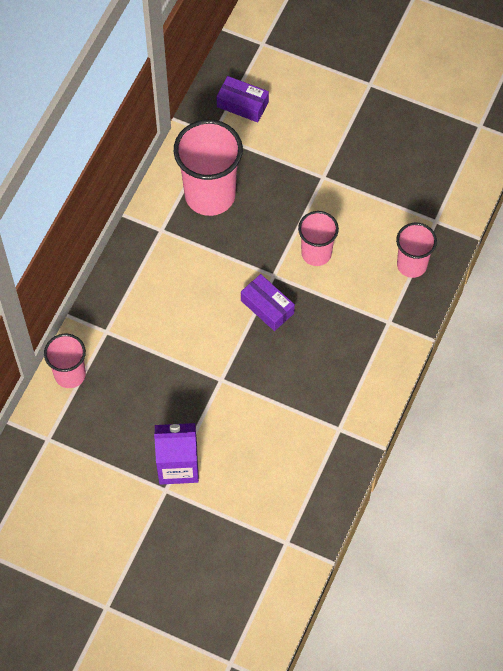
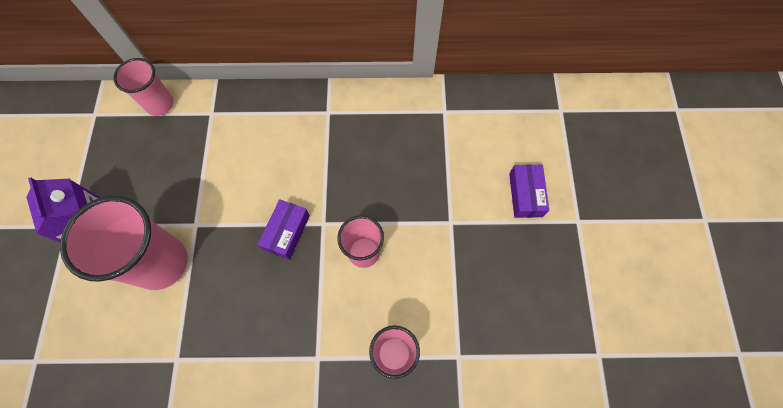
camera: 65 degrees right, 5 degrees up
(210, 195) = (381, 135): pink cup -> pink cup (161, 263)
(242, 104) = (488, 121): purple box -> purple box (525, 195)

